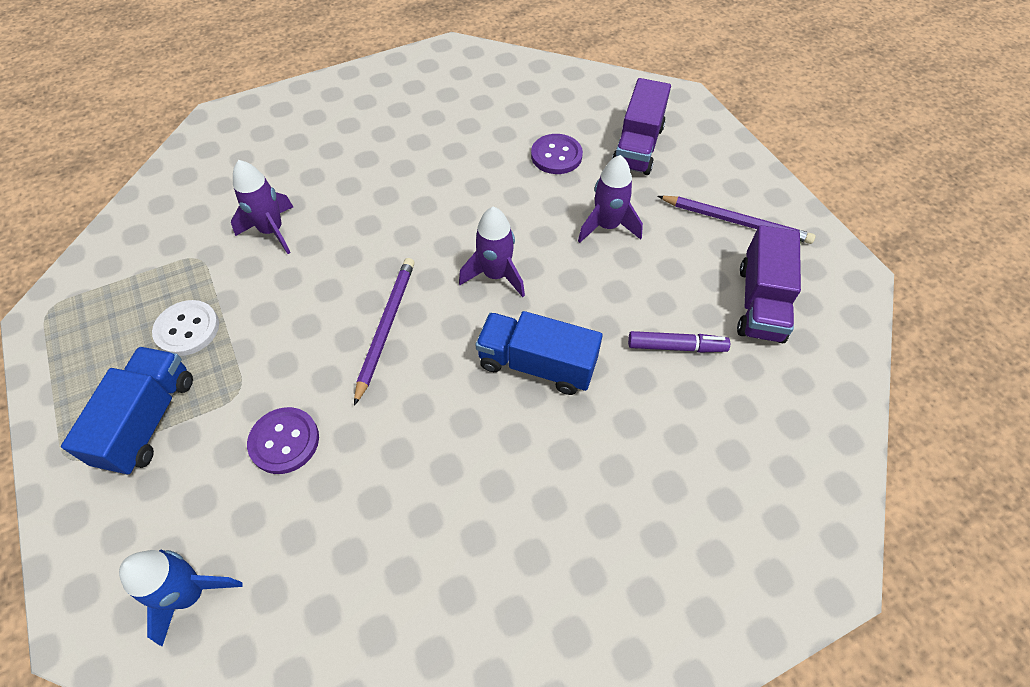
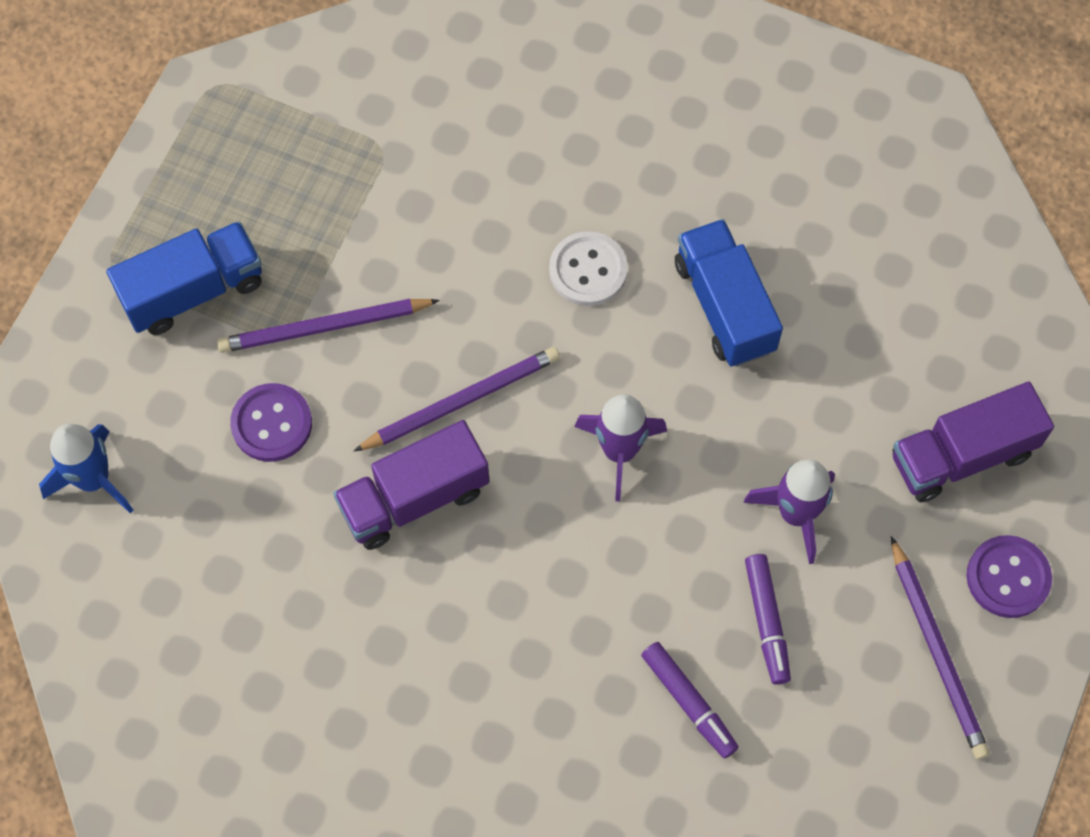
camera: 50 degrees right, 10 degrees up
(187, 329) = (302, 226): white button -> white button (588, 270)
(261, 364) = (324, 328): none -> purple pencil
(272, 231) = (475, 184): purple rocket -> none
(536, 364) = (545, 580): blue truck -> blue truck (724, 306)
(556, 156) = (856, 375): purple button -> purple button (1008, 577)
(657, 279) = (766, 621): none -> purple marker
(760, 302) = (831, 754): purple truck -> purple truck (414, 498)

